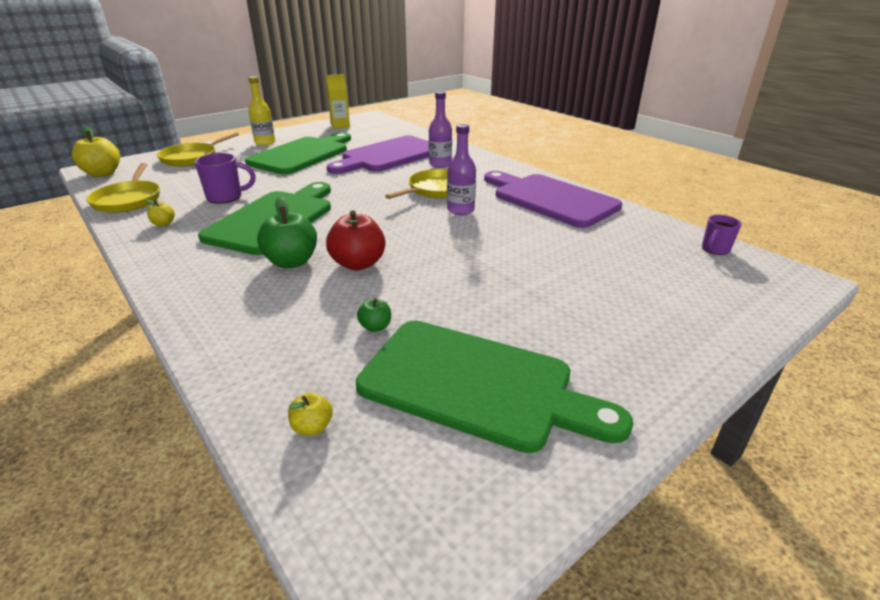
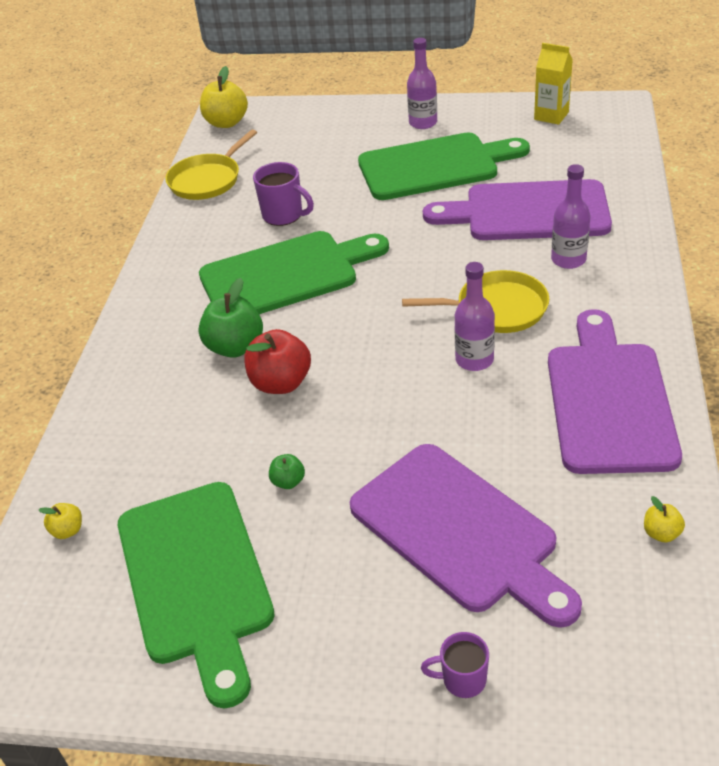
camera: 50 degrees right, 10 degrees up
(163, 224) = (199, 233): yellow apple -> yellow apple (661, 533)
(191, 158) = (323, 125): yellow pan -> none
(265, 143) = (423, 123): yellow bottle -> purple bottle
(375, 327) = (204, 469): green apple -> green apple (288, 482)
(582, 272) = (460, 532): none -> purple cutting board
(715, 249) = (674, 609): purple mug -> purple mug (462, 679)

